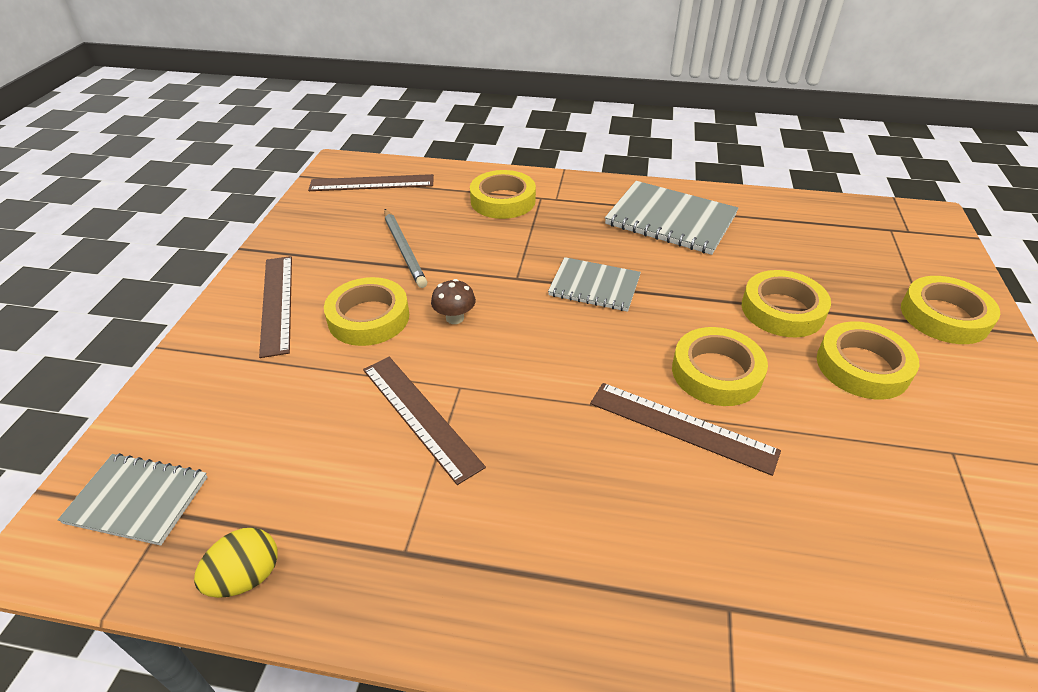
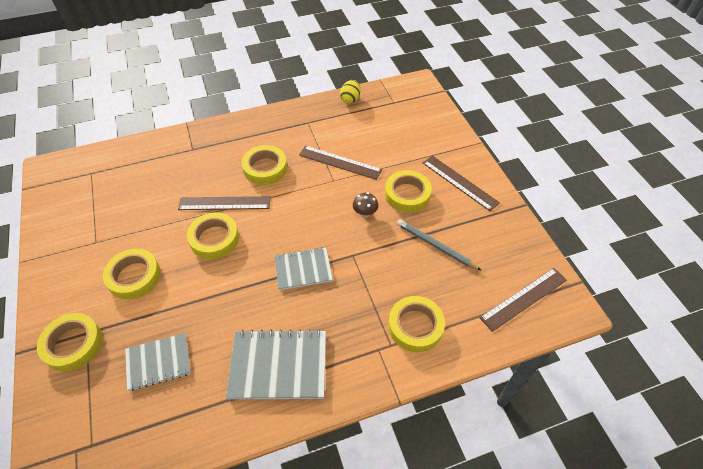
camera: 150 degrees right, 10 degrees up
(137, 500) = (408, 101): grey notebook -> grey notebook (158, 362)
(782, 310) = (181, 302): yellow tape -> yellow tape (265, 168)

